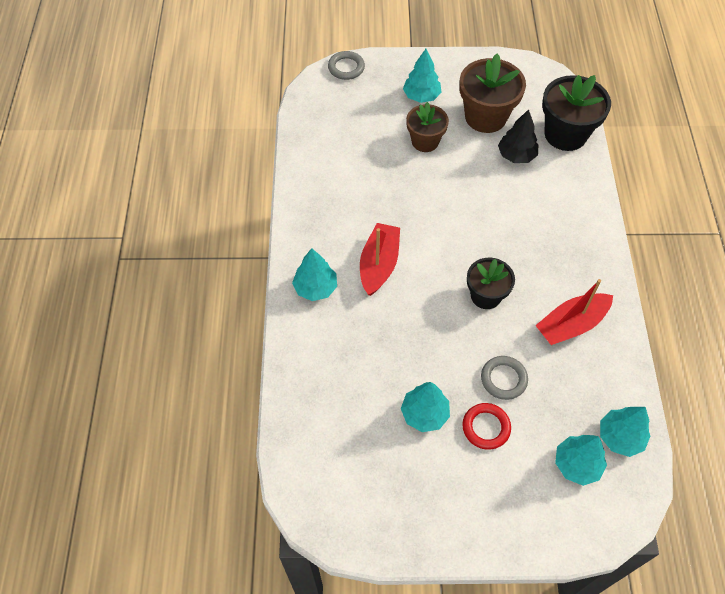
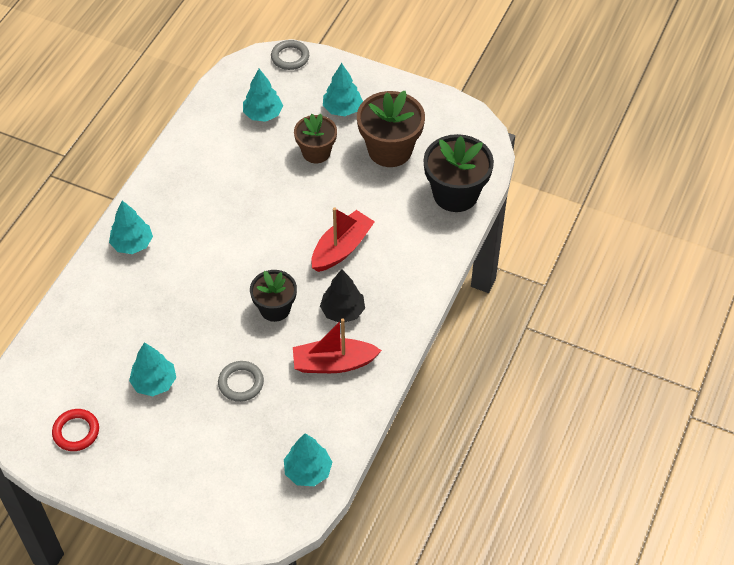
camera: 25 degrees right, 5 degrees down
(379, 264) = (200, 245): red boat -> red boat (341, 248)
(486, 427) = (198, 415): red ring -> red ring (76, 432)
(516, 155) = (393, 196): black tree -> black tree (342, 311)
(577, 464) = (254, 476): turquoise tree -> turquoise tree (263, 114)

